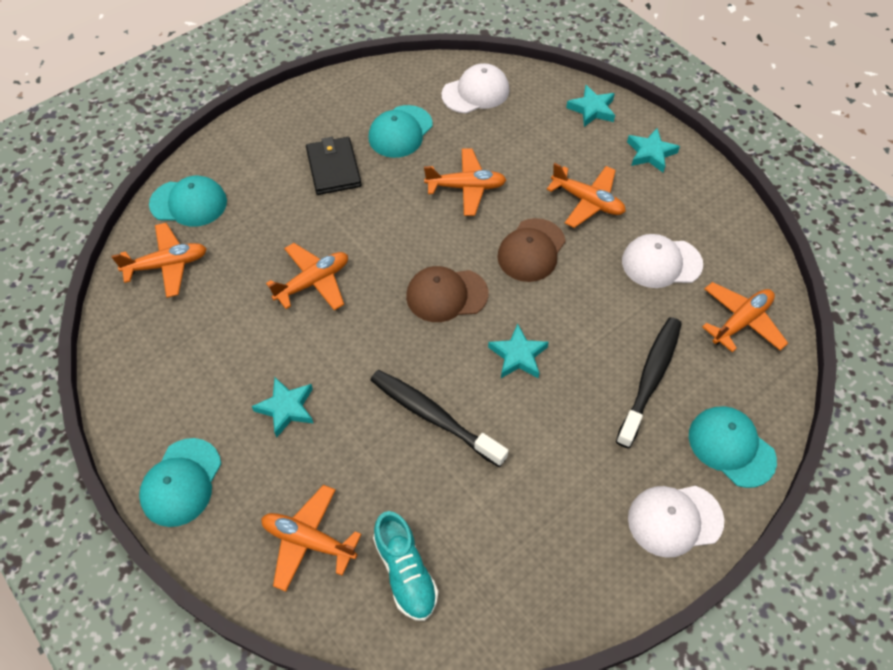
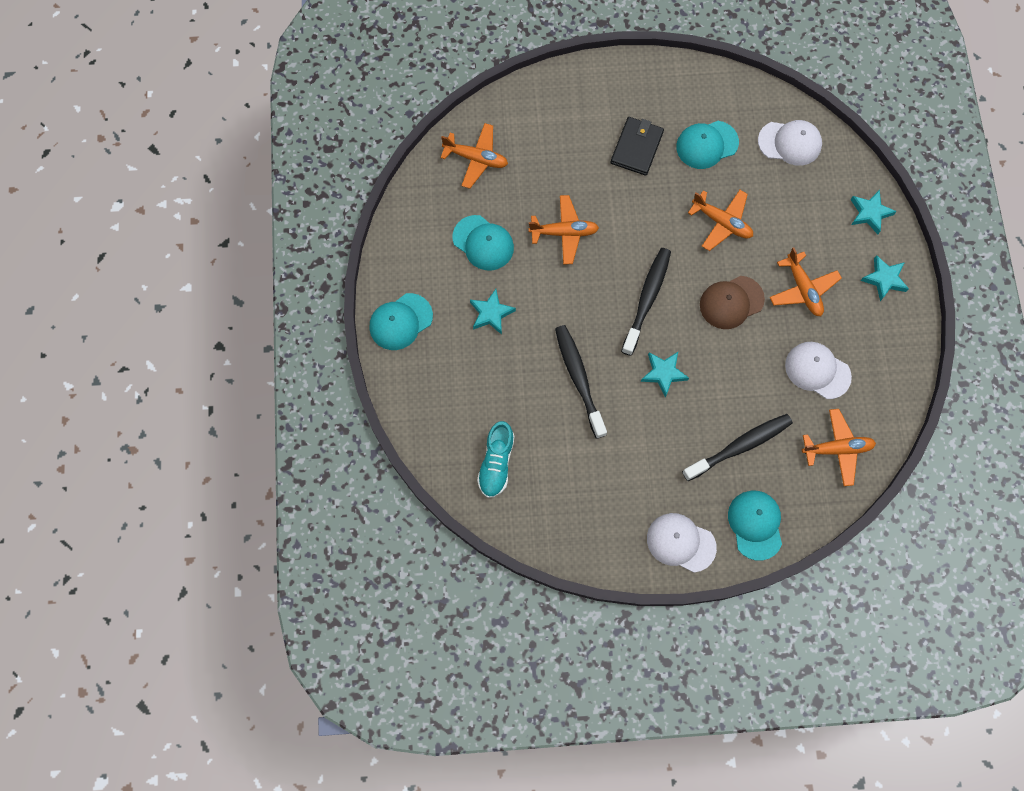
camera: 35 degrees right, 15 degrees up
(189, 203) = (518, 116): turquoise cap -> turquoise cap (483, 243)
(308, 540) = (452, 407): orange plane -> none
(446, 295) = (647, 299): brown cap -> black toothbrush

